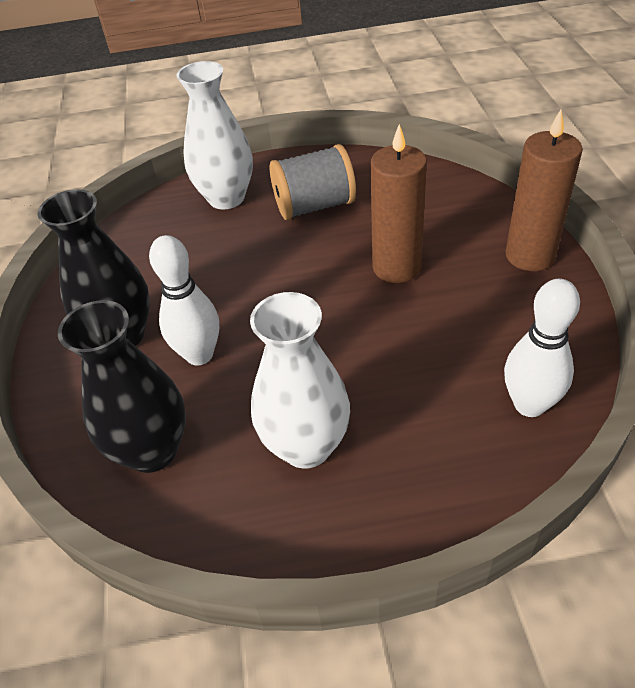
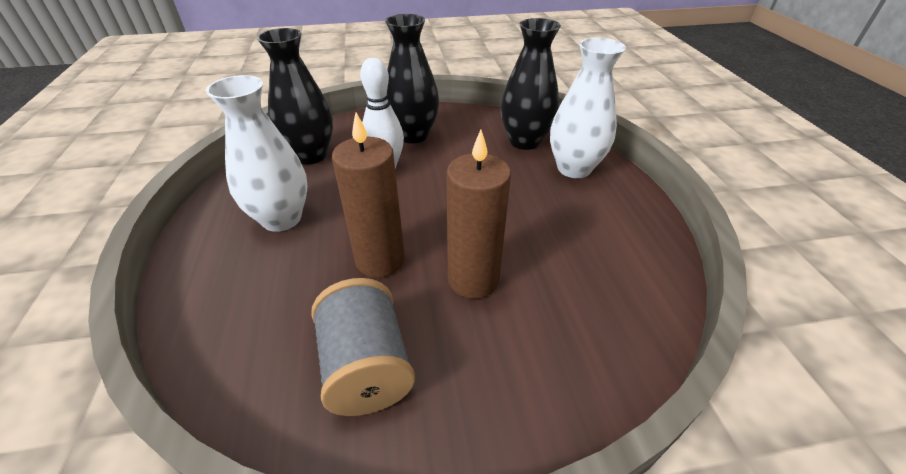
camera: 85 degrees right, 5 degrees down
(164, 231) = (524, 141): none -> black vase
(314, 206) = (570, 221): grey spool -> grey spool (366, 367)
(529, 404) = (255, 371): white bowling pin -> none
(530, 255) = (488, 418): brown candle -> brown candle (380, 260)

